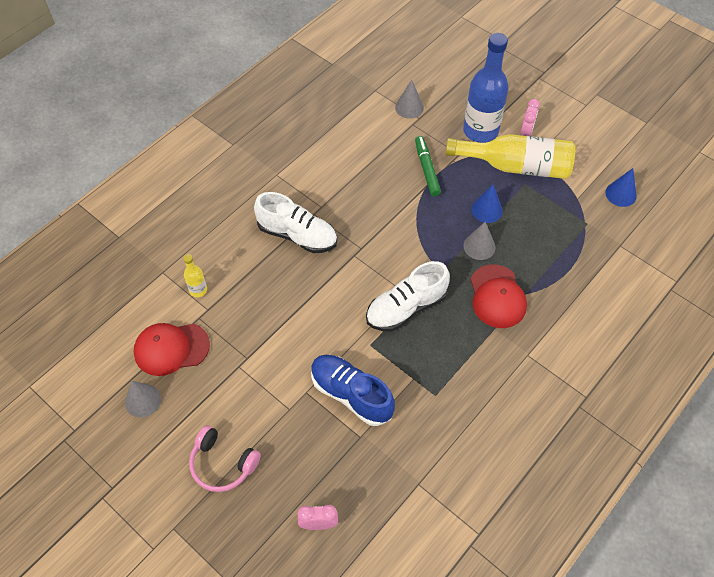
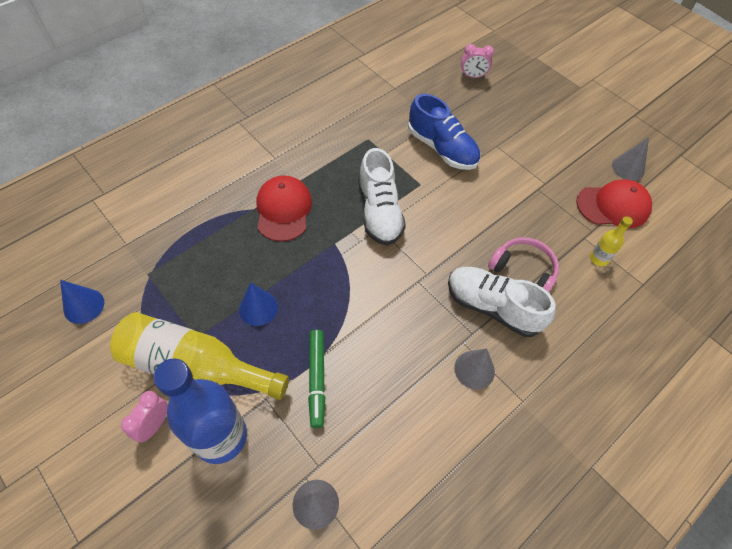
camera: 175 degrees left, 0 degrees up
(222, 464) = (549, 117): pink headphones -> pink headphones (523, 270)
(406, 308) = (379, 212): white shoe -> white shoe turned 105 degrees clockwise
(479, 246) = (283, 264): grey cone -> grey cone (474, 369)

